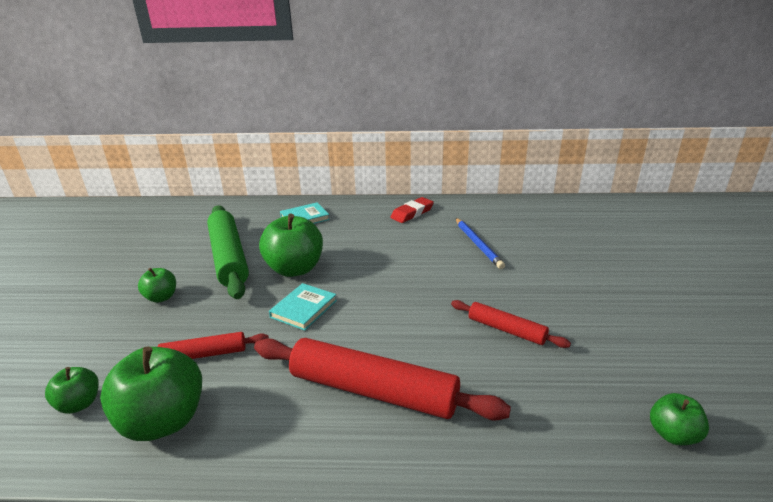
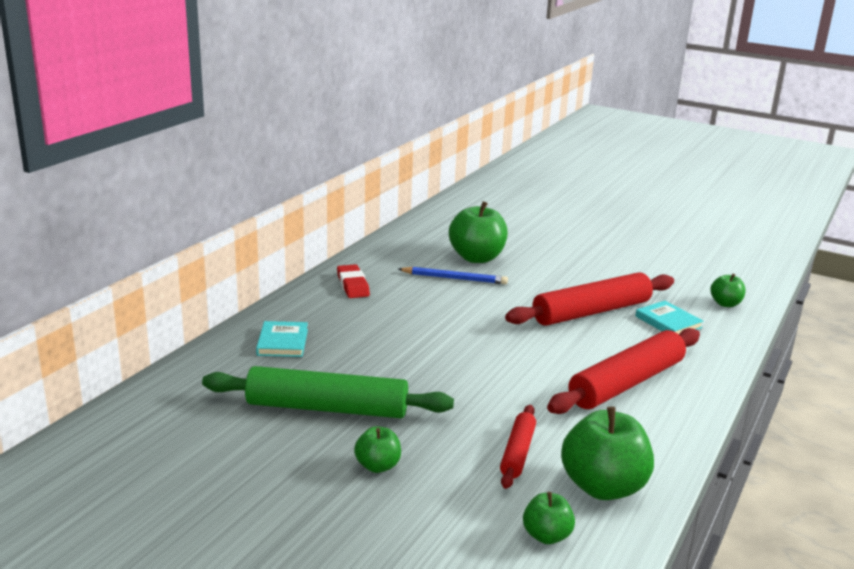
camera: 65 degrees left, 5 degrees down
(295, 269) = (401, 374): green apple -> green apple (477, 258)
(303, 309) = (484, 386): turquoise book -> turquoise book (668, 322)
(506, 330) = (591, 311): red rolling pin -> red rolling pin, size x1.88

